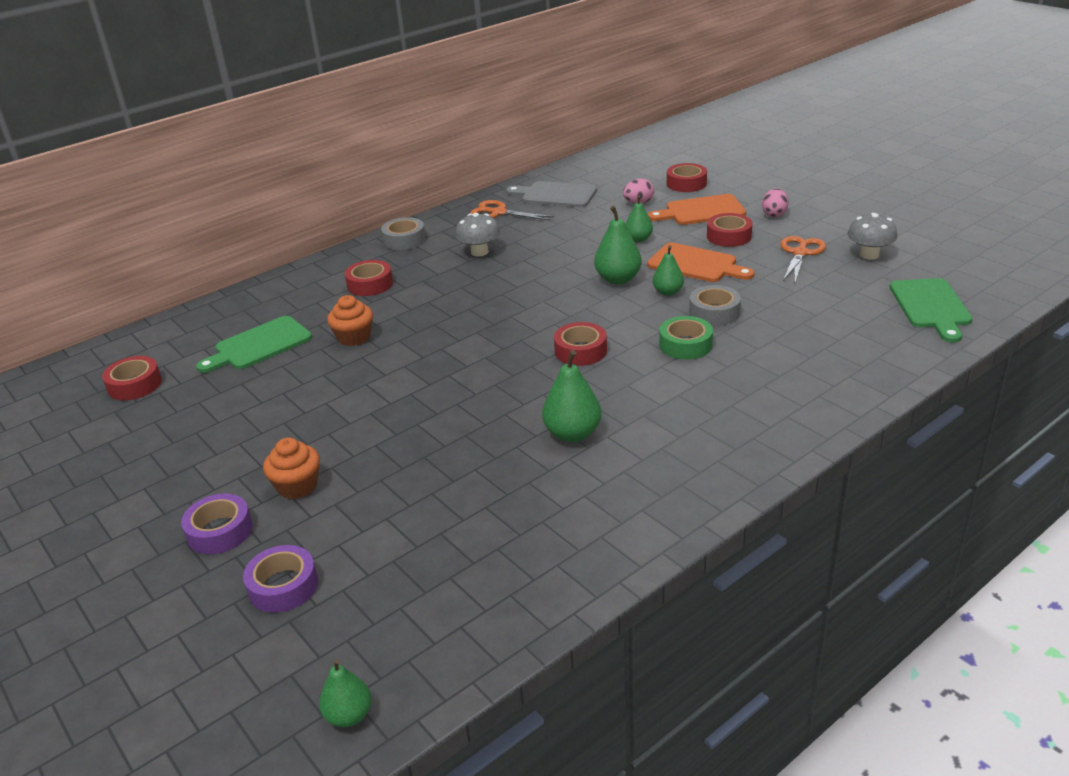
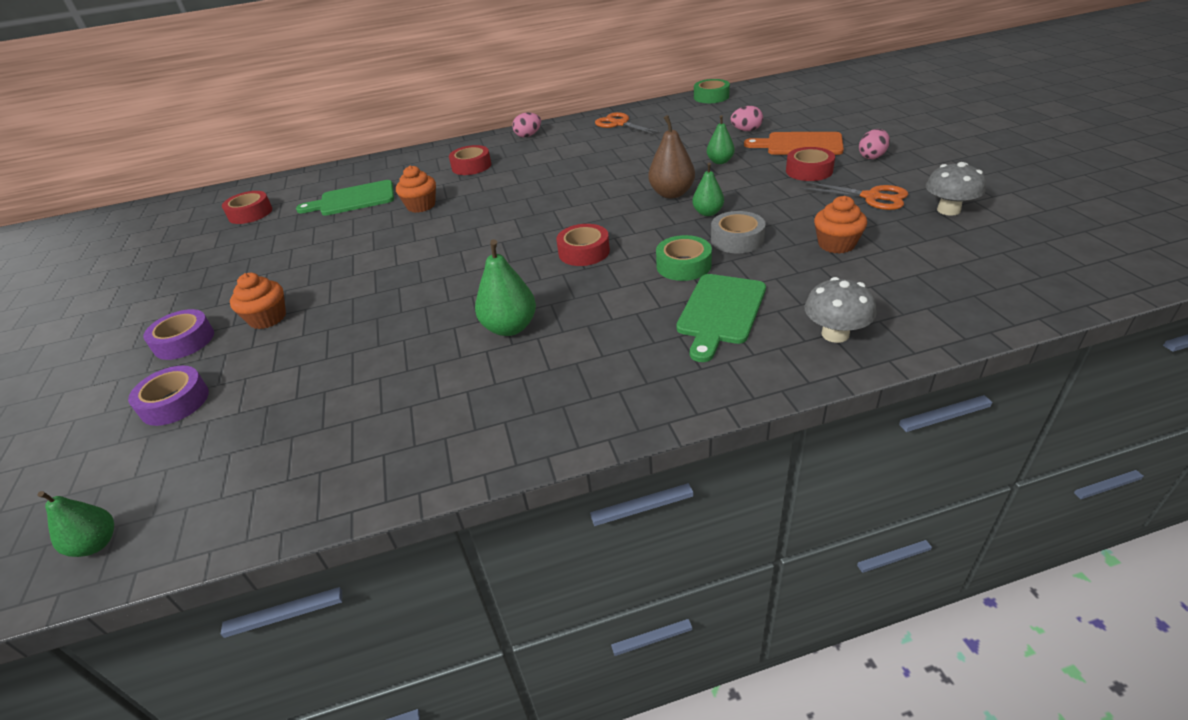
camera: 25 degrees right, 5 degrees up
(404, 240) = (528, 135): grey tape -> pink egg
(479, 252) = (576, 153): grey mushroom -> grey mushroom (835, 334)
(555, 195) = (678, 115): grey cutting board -> none
(573, 170) = (711, 97): none -> green tape
(618, 279) = (671, 194): green pear -> brown pear
(686, 184) = (805, 119): red tape -> none
(696, 264) = (755, 192): orange cutting board -> none
(800, 253) = (871, 197): orange scissors -> orange scissors turned 75 degrees clockwise
(801, 301) = (836, 244): none -> orange cupcake
(931, 306) = (984, 277): green cutting board -> green cutting board (720, 312)

